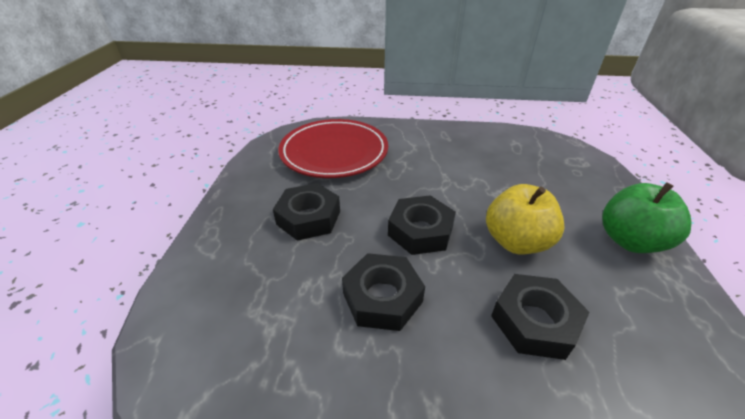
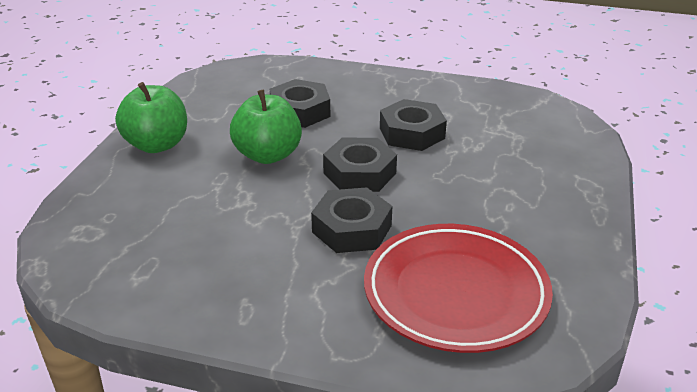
camera: 170 degrees left, 5 degrees down
(309, 218) = (484, 198): black nut -> black nut (351, 229)
(516, 241) = (268, 155): yellow apple -> green apple

